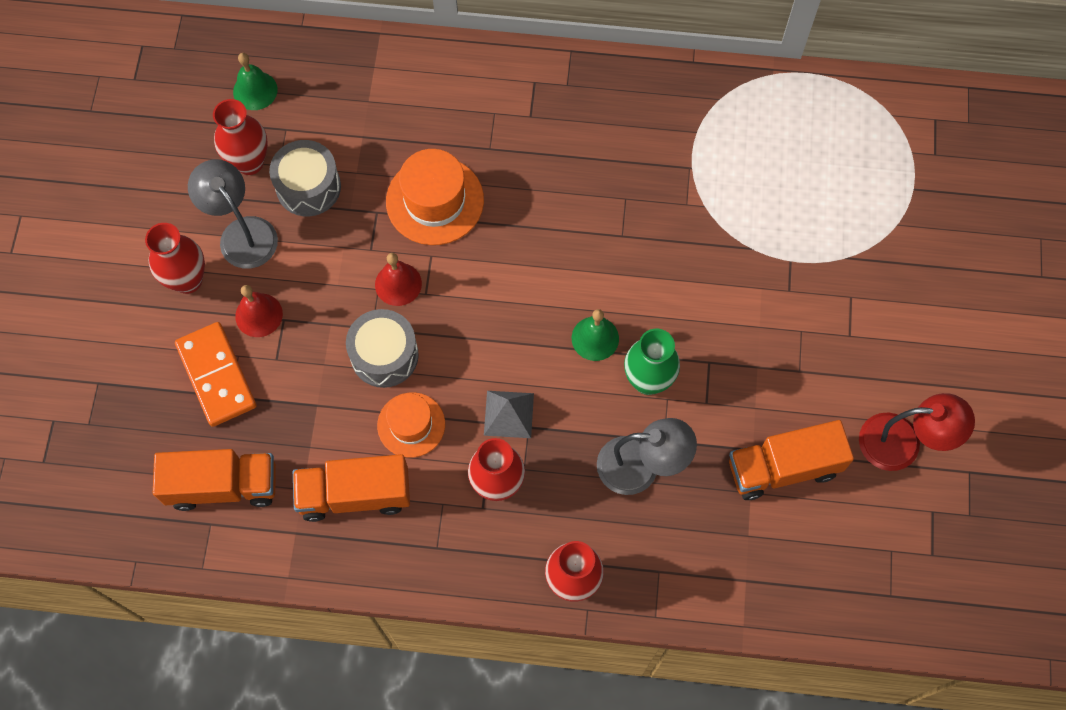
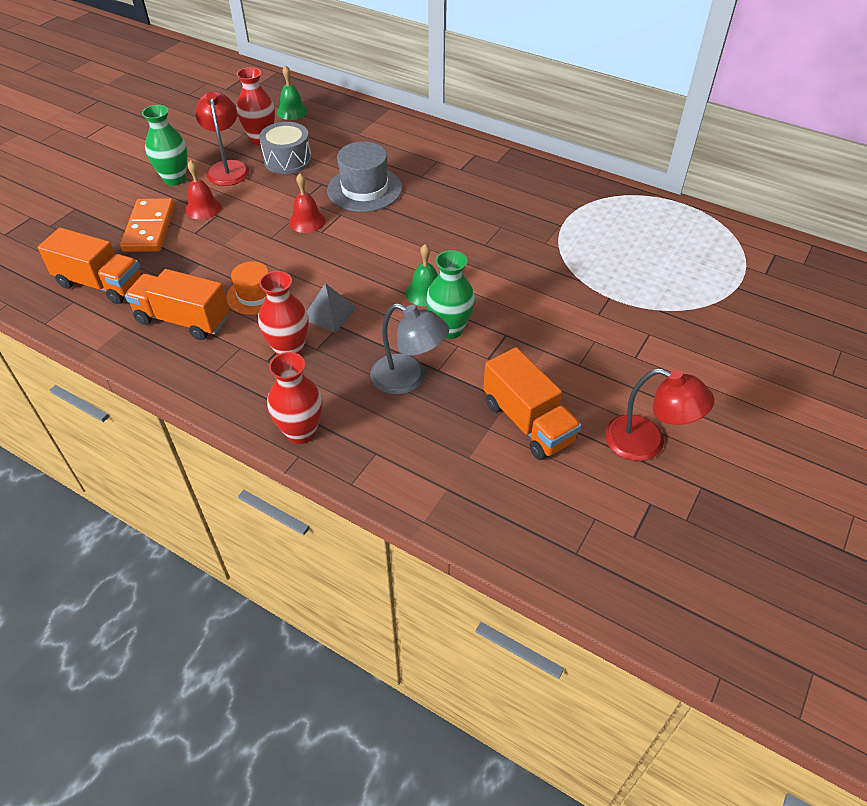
camera: 25 degrees right, 20 degrees down
(187, 280) = (175, 179): red vase -> green vase
(242, 233) = (227, 168): grey lamp -> red lamp
(384, 355) = (267, 253): grey drum -> none
(435, 201) = (364, 189): orange hat -> grey hat
(783, 468) = (528, 422): orange truck -> orange truck turned 135 degrees counterclockwise

